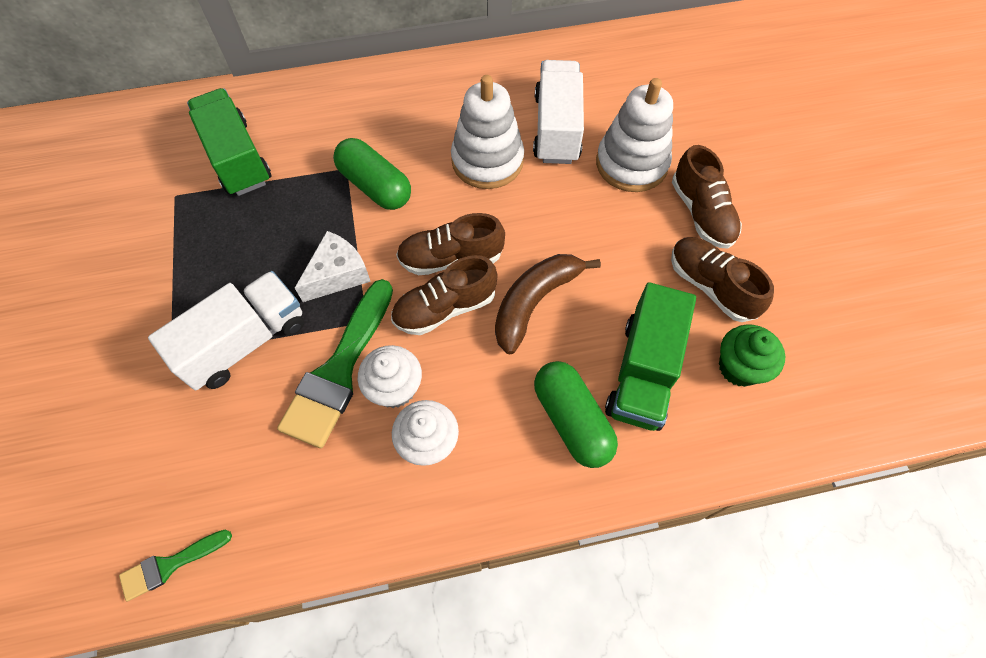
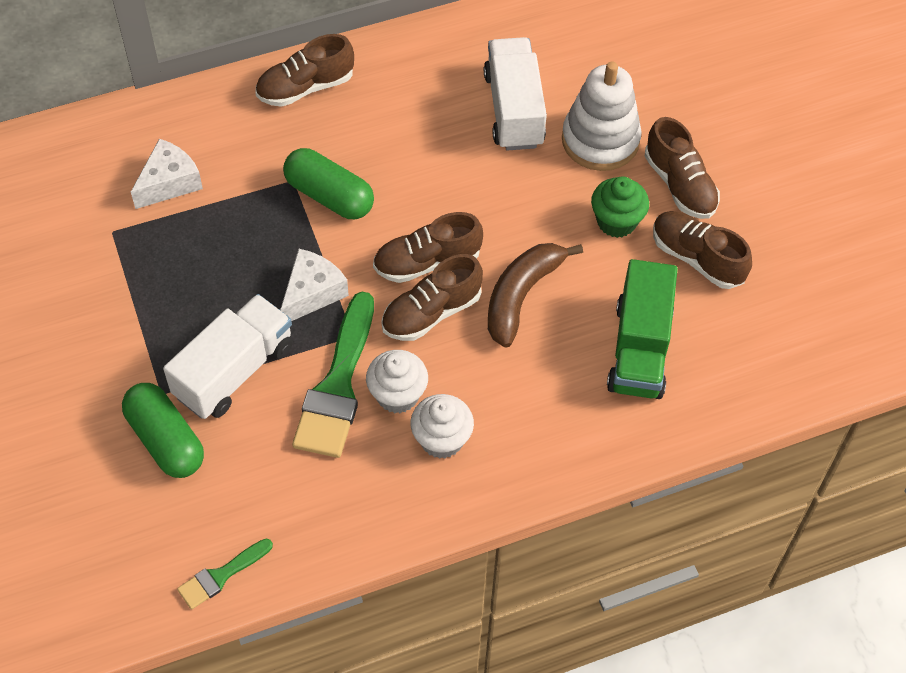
camera: 10 degrees left, 5 degrees down
(237, 158) = (169, 183): green truck -> white cheese
(377, 90) = (305, 87): none -> brown shoe
(487, 161) = (445, 154): white stacking toy -> none
(572, 420) = (576, 402): green capsule -> green capsule (166, 440)
(739, 367) = (732, 333): green cupcake -> green cupcake (616, 221)

